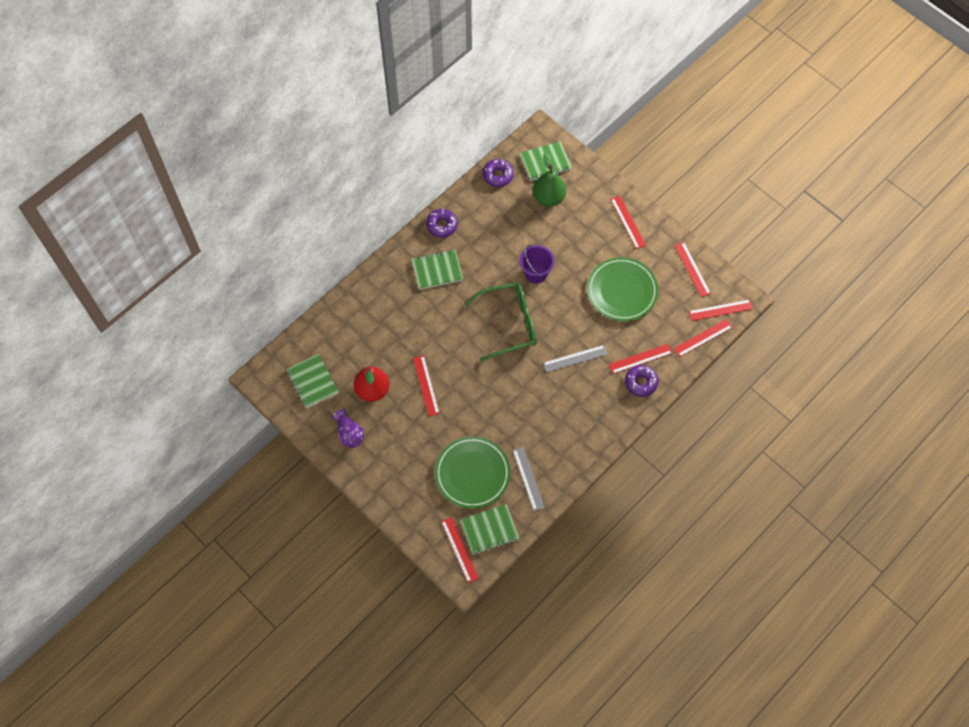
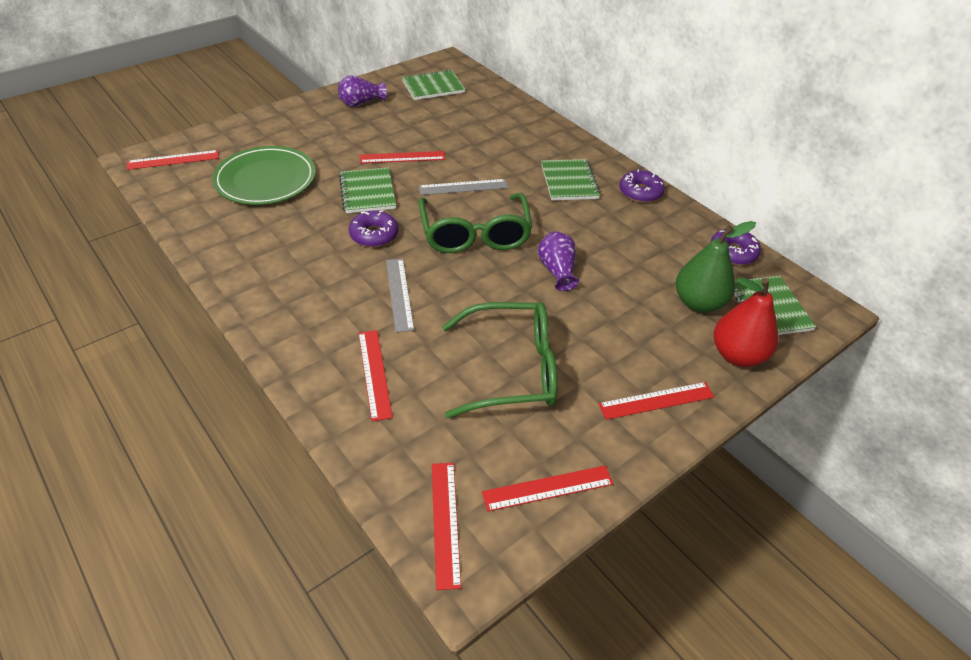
camera: 95 degrees right, 20 degrees down
(372, 390) = (409, 121): red pear -> red pear (737, 355)
(489, 530) = (182, 184): green notebook -> green notebook (368, 192)
(528, 478) = (231, 224): grey ruler -> grey ruler (463, 187)
(536, 273) = (557, 271): purple bucket -> purple vase
(622, 291) = (512, 369): green plate -> green glasses
(641, 382) = (329, 367): purple donut -> purple donut (374, 235)
(703, 337) = (390, 477): red ruler -> none

